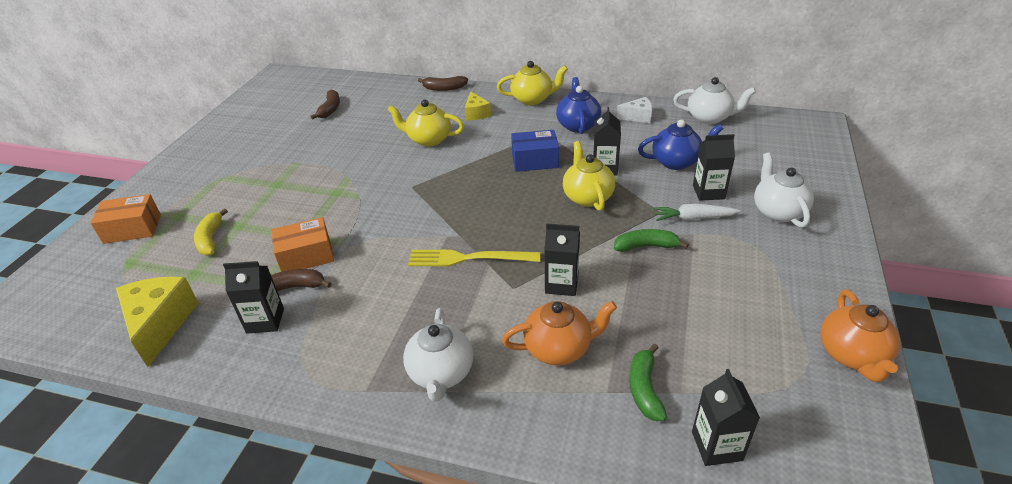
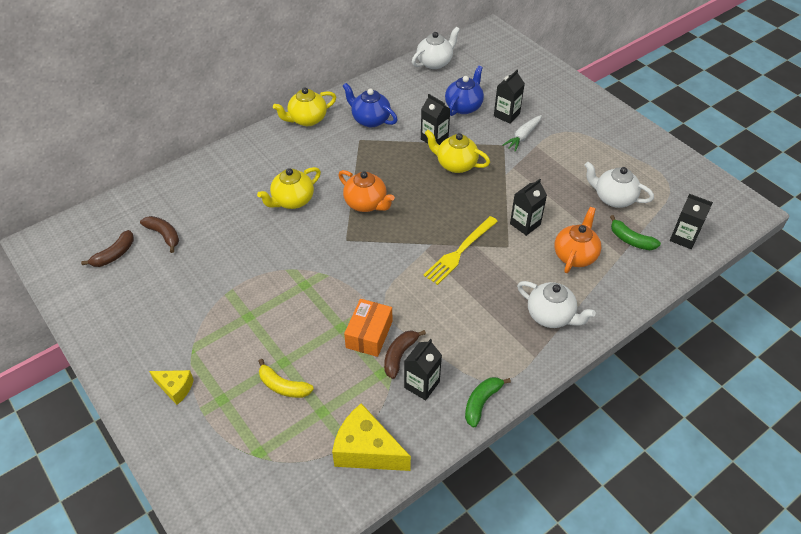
camera: 55 degrees left, 10 degrees up
(132, 229) = (205, 438): orange box -> none
(444, 88) = (224, 154): brown banana -> brown banana (114, 254)
(476, 113) = (288, 157): yellow cheese -> yellow cheese (175, 388)
(532, 99) = (307, 119): yellow teapot -> yellow teapot turned 150 degrees counterclockwise
(535, 160) = (388, 163): blue box -> none
(638, 117) = (395, 89): white cheese -> none
(646, 246) = (527, 170): green banana -> green banana (481, 402)
(777, 211) = (551, 103): white teapot -> white teapot (613, 198)
(852, 355) = (669, 156): orange teapot -> orange teapot (366, 203)

